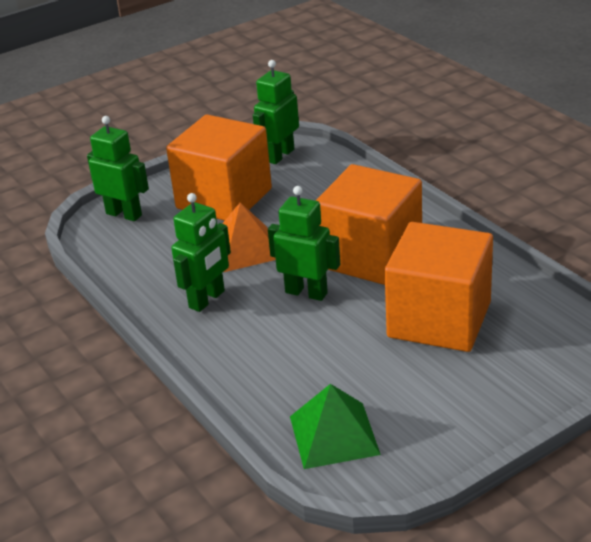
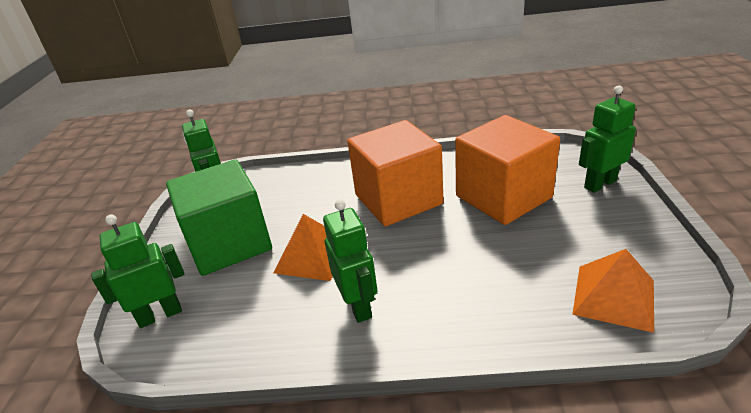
camera: 55 degrees left, 0 degrees up
(224, 198) = (229, 243): orange cube -> green cube
(306, 292) = (409, 245): green robot -> green robot (599, 184)
(334, 435) = (614, 297): green pyramid -> orange pyramid

